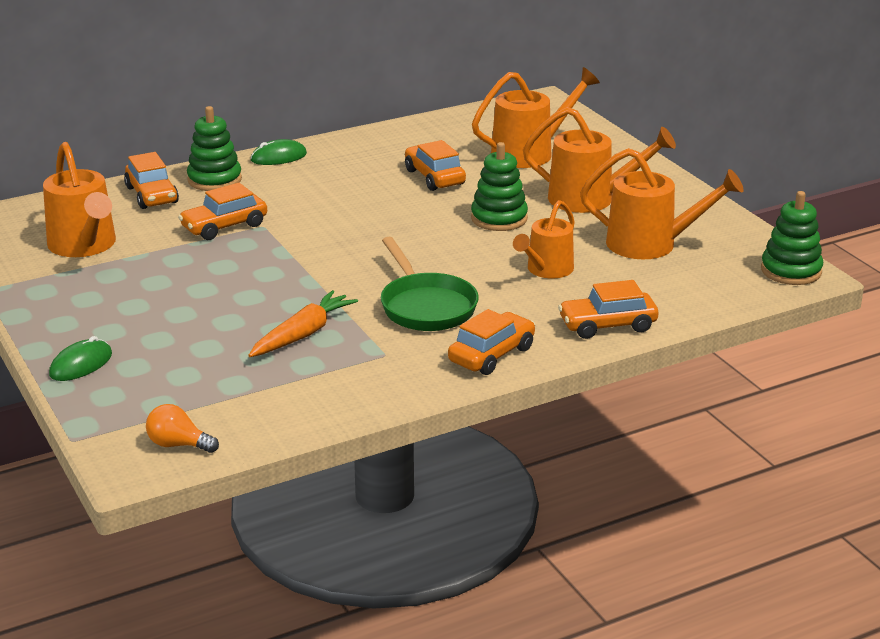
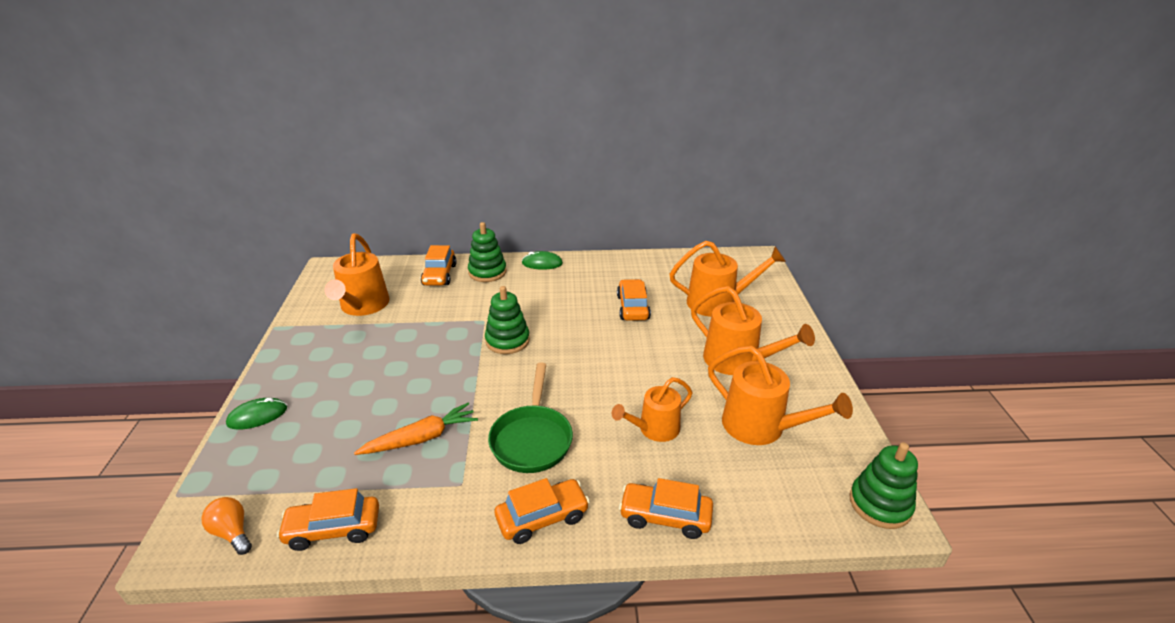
camera: 25 degrees right, 5 degrees up
(224, 226) = (459, 314): orange car -> orange car (333, 529)
(499, 218) = (653, 361): green stacking toy -> green stacking toy (507, 340)

